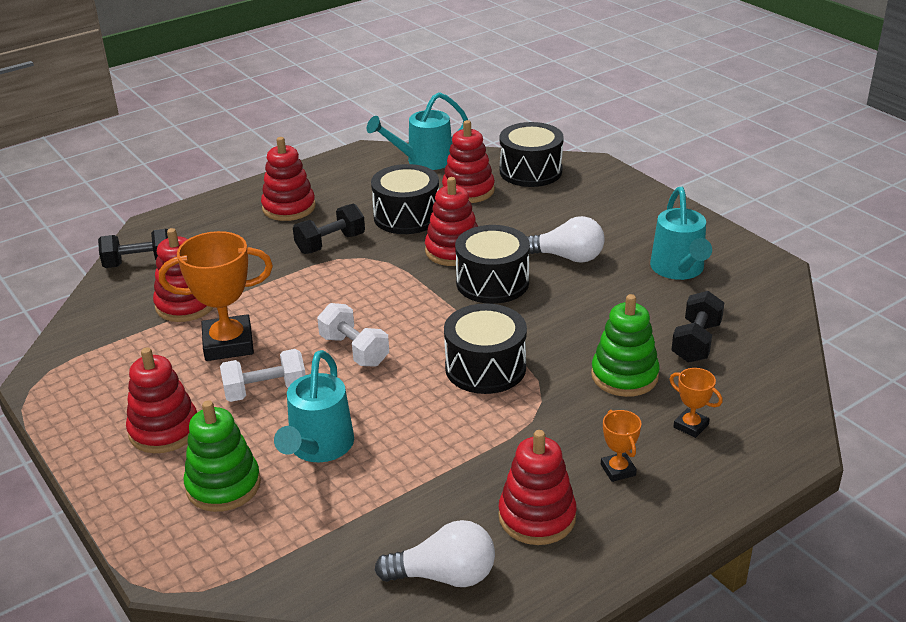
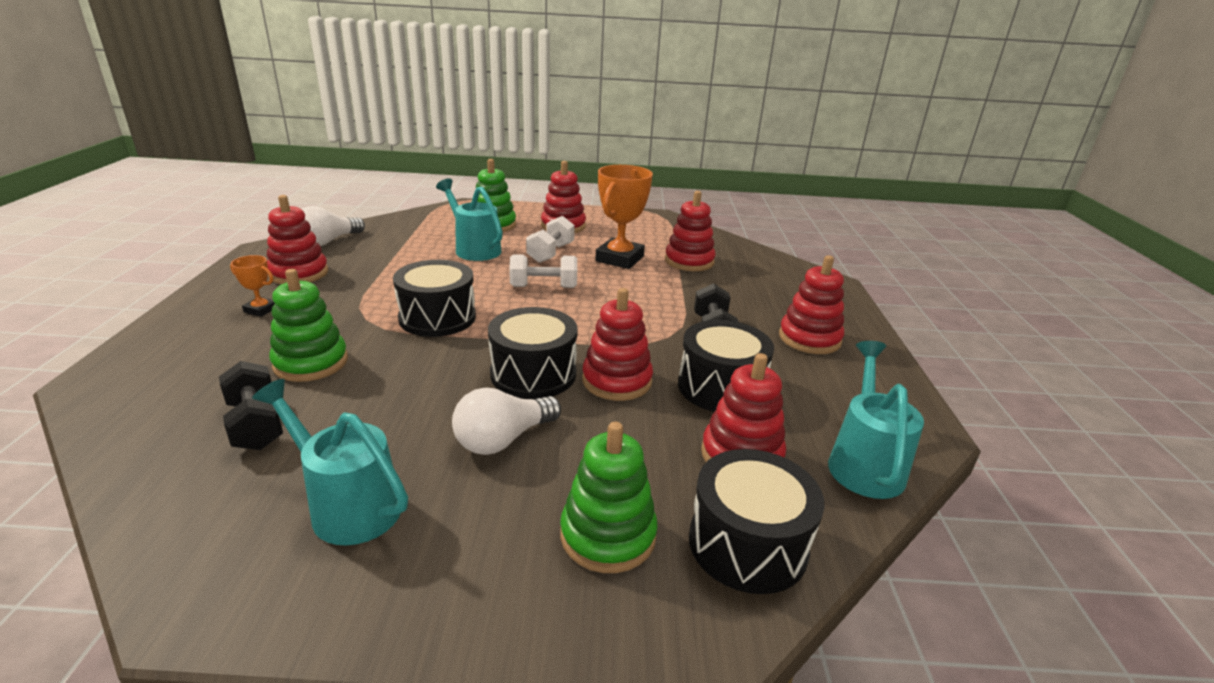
camera: 125 degrees right, 5 degrees down
(139, 263) = (770, 264): black dumbbell -> none
(579, 201) = (608, 535): none -> green stacking toy
(691, 426) = (215, 356): orange trophy -> none

